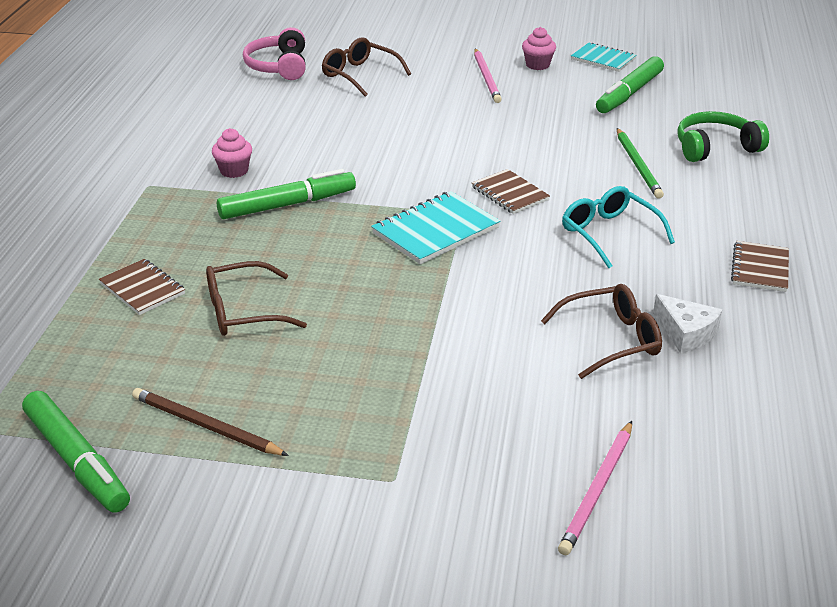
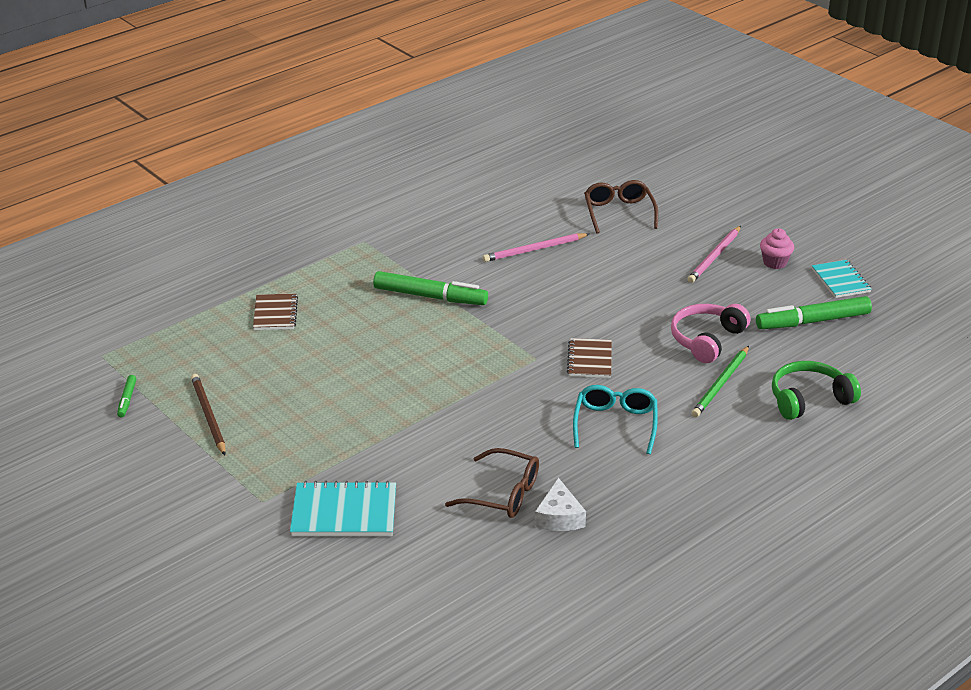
camera: 40 degrees right, 0 degrees up
(77, 461) = (127, 400): green marker -> green marker, size x0.47
(234, 171) = (429, 255): pink cupcake -> none
(243, 311) = (311, 357): brown glasses -> none
(279, 66) = (569, 180): pink headphones -> pink headphones (707, 340)
(435, 231) = (499, 362): turquoise notebook -> turquoise notebook (344, 512)
(597, 490) = (360, 572): pink pencil -> pink pencil (534, 250)
(715, 148) = (809, 399): green headphones -> green headphones turned 45 degrees counterclockwise
(760, 268) = (685, 504): brown notebook -> none

